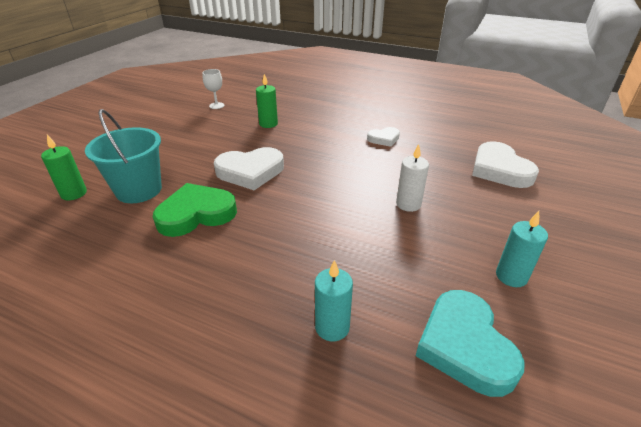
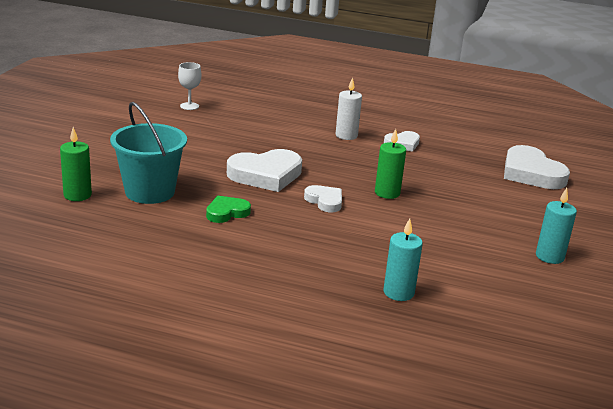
camera: 10 degrees left, 10 degrees down
(196, 214) = (227, 212): green heart -> green heart, size x0.55
(268, 124) = (263, 127): green candle -> green candle (387, 193)
(293, 201) = (325, 201): none -> white heart
(408, 204) = (444, 203): white candle -> white candle (346, 135)
(464, 345) = (515, 301): turquoise heart -> none

